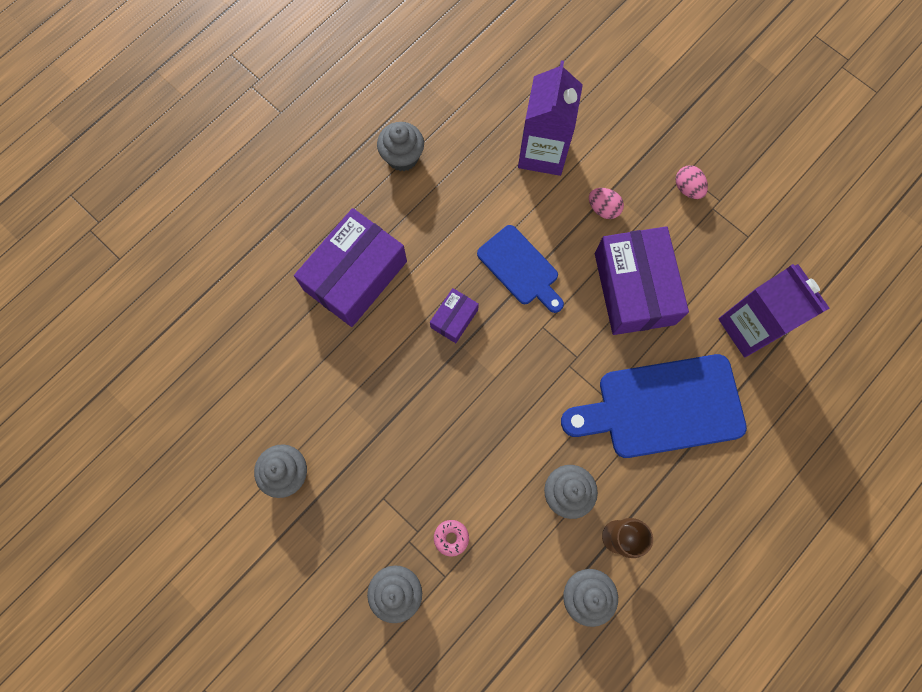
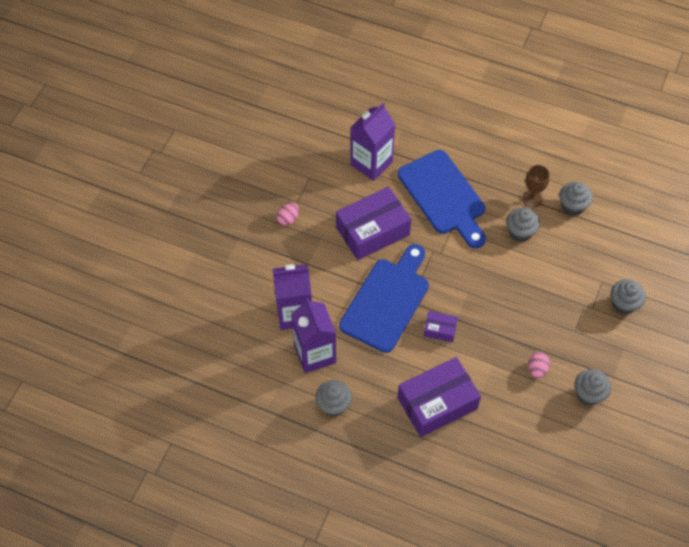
camera: 110 degrees left, 15 degrees down
(355, 275) = (437, 403): purple box -> purple box turned 45 degrees counterclockwise
(451, 537) = (578, 285): pink donut -> none
(478, 158) = (315, 353): none -> purple carton
(520, 268) = (387, 301): blue cutting board -> blue cutting board, size x1.69
(603, 209) = (323, 264): pink egg -> pink egg (537, 369)

